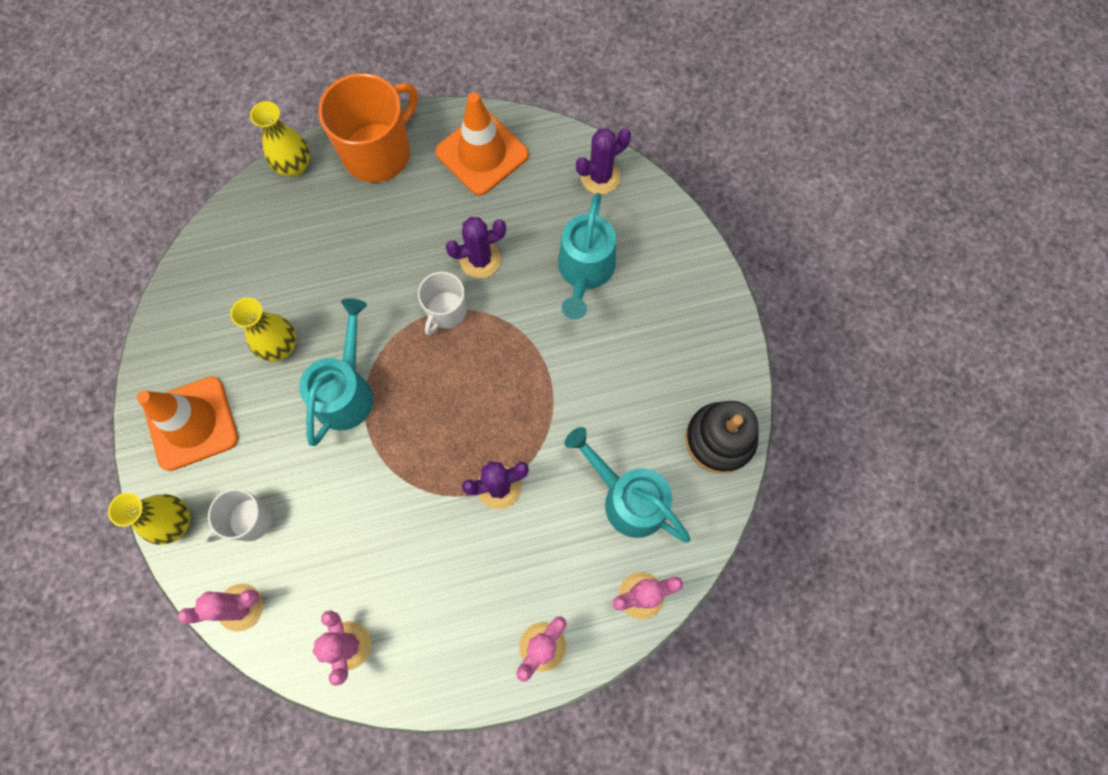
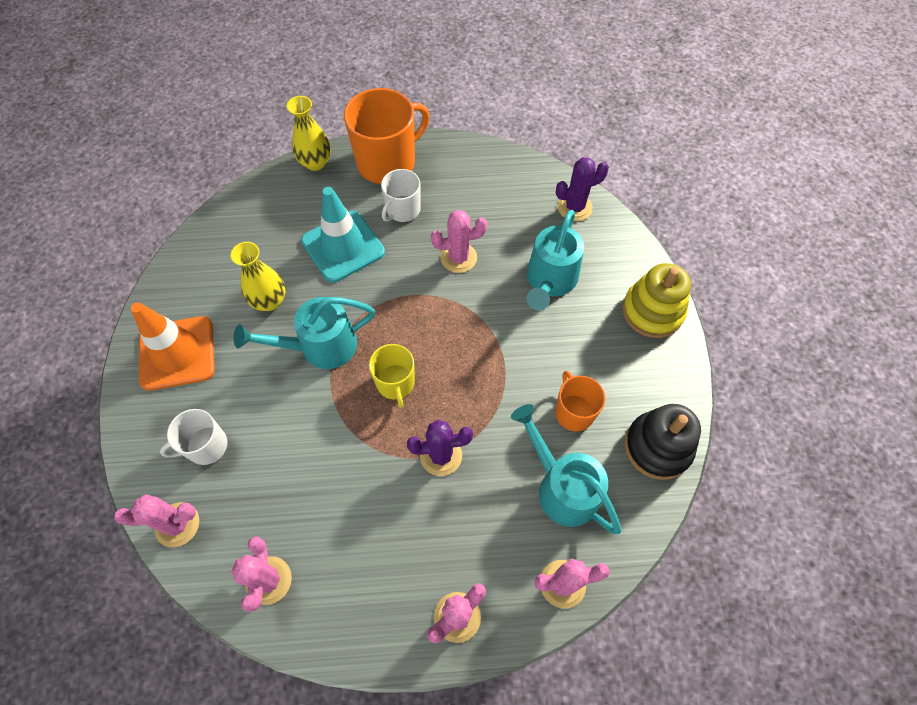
camera: 10 degrees right, 10 degrees down
(174, 522) = (139, 436): yellow vase -> none
(346, 390) = (319, 347): turquoise watering can -> turquoise watering can turned 135 degrees counterclockwise
(348, 267) = (343, 246): none -> turquoise traffic cone
(437, 417) = (395, 383): none -> yellow mug
(446, 311) = (420, 295): white mug -> white mug (402, 210)
(480, 260) = (458, 258): purple cactus -> pink cactus
(482, 153) = (475, 175): orange traffic cone -> none
(629, 416) = (574, 412): none -> orange mug
(699, 289) = (652, 311): none -> yellow stacking toy

